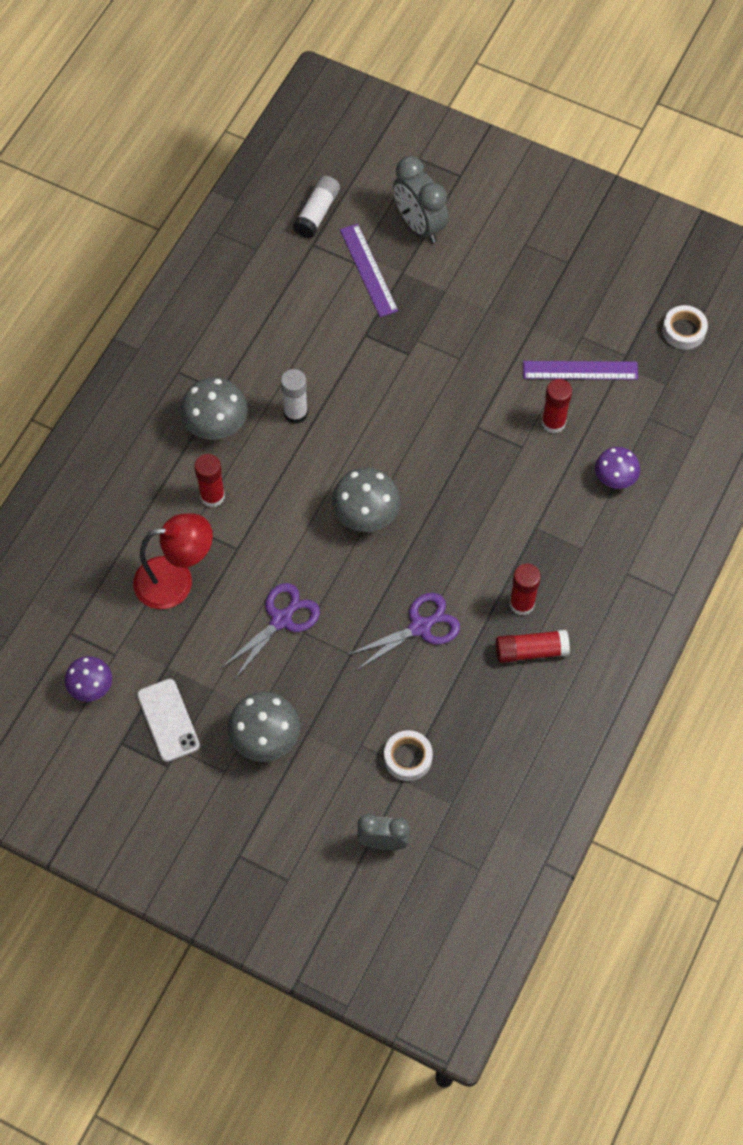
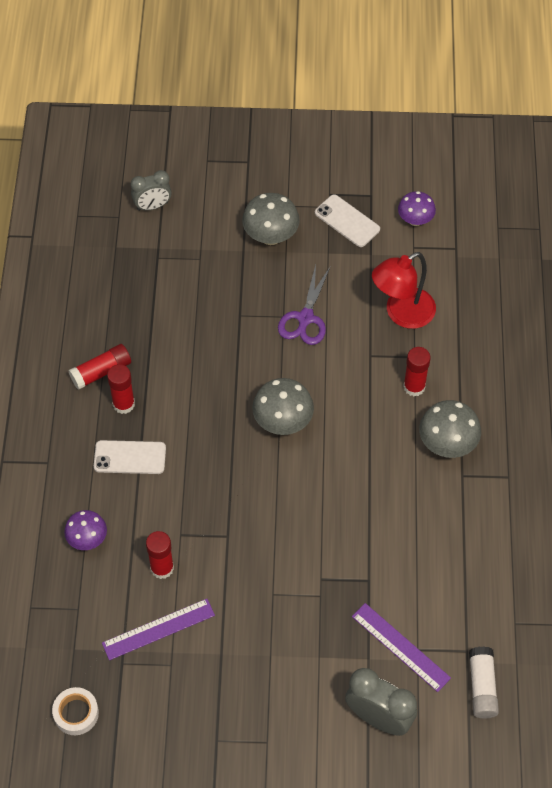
camera: 155 degrees right, 5 degrees down
(295, 413) = (388, 483): white glue stick -> none
(408, 758) = (161, 263): white tape -> none
(420, 627) = (196, 355): purple scissors -> none
(539, 543) = (130, 457): none -> white phone

